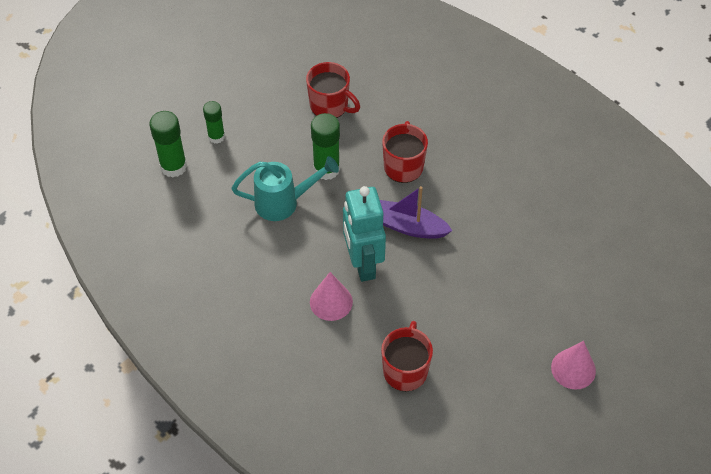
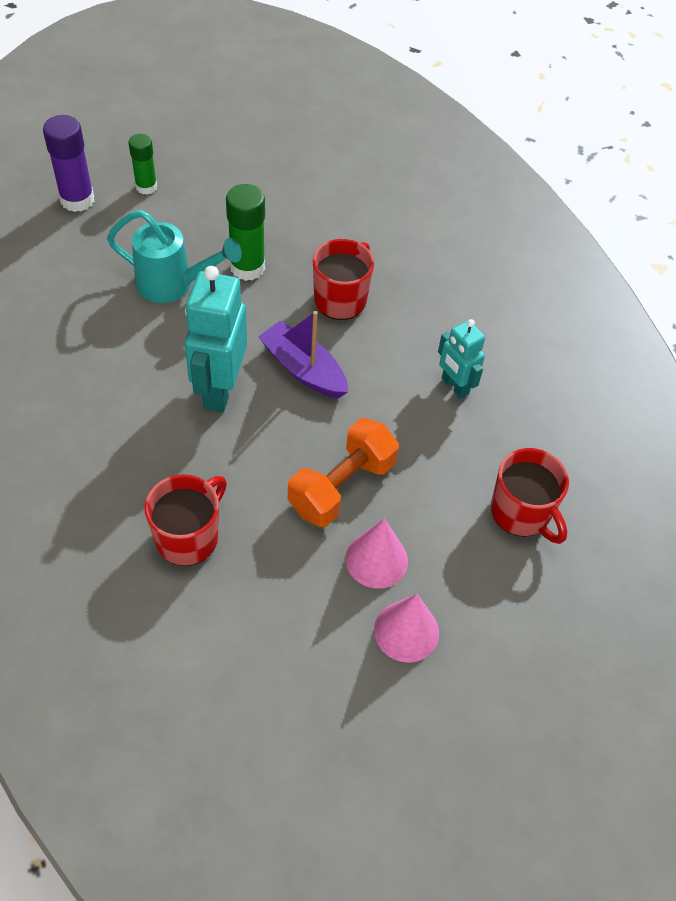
camera: 20 degrees right, 0 degrees up
(173, 166) = (77, 200): green glue stick -> purple glue stick
(330, 106) = (297, 202): red mug -> red mug (521, 513)
(331, 302) = (152, 417): pink cone -> pink cone (376, 559)
(481, 295) = (342, 487): none -> orange dumbbell
(512, 197) = (454, 386): none -> turquoise robot

